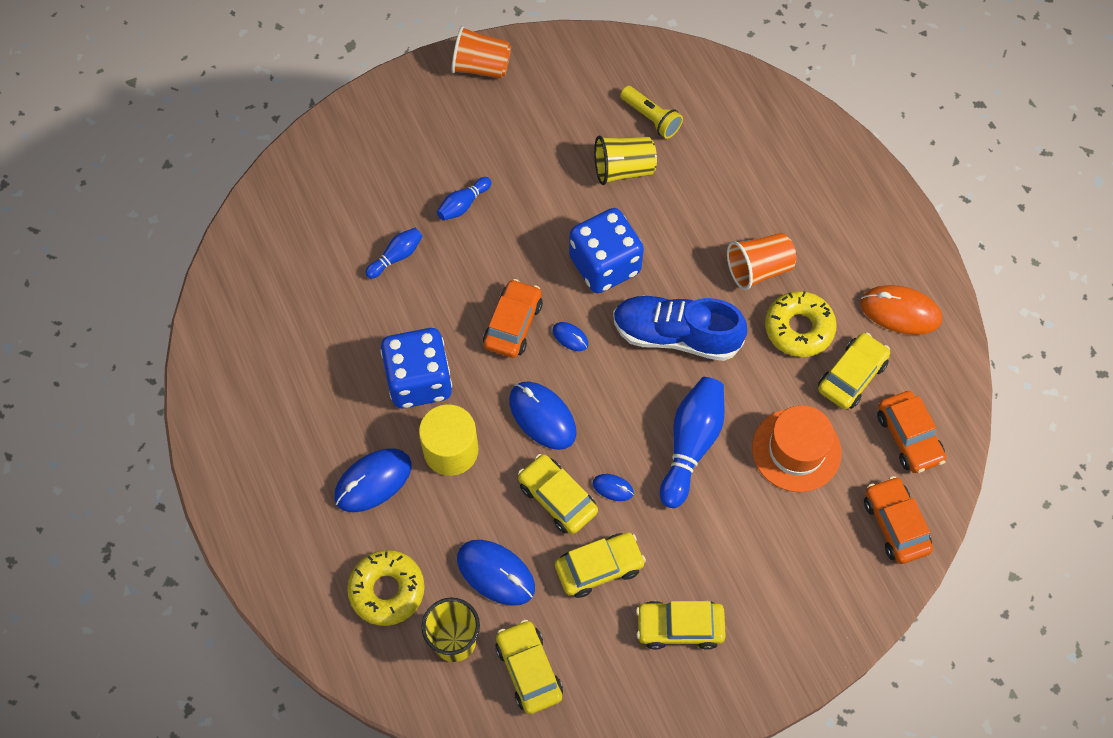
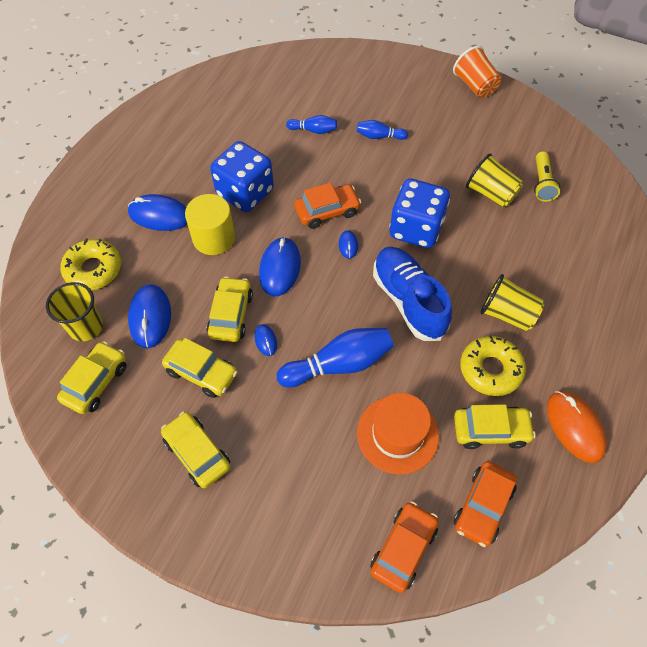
camera: 50 degrees right, 5 degrees down
(758, 269) = (507, 314): orange cup -> yellow cup

